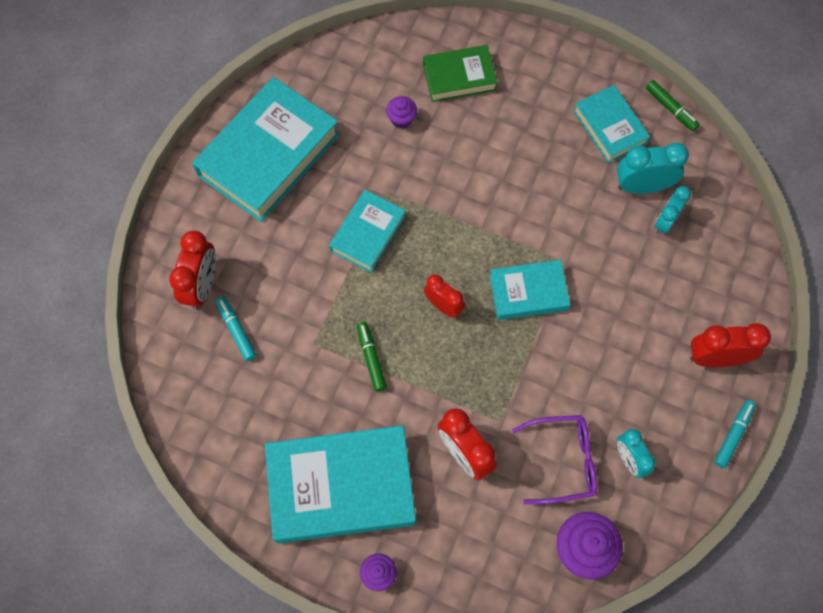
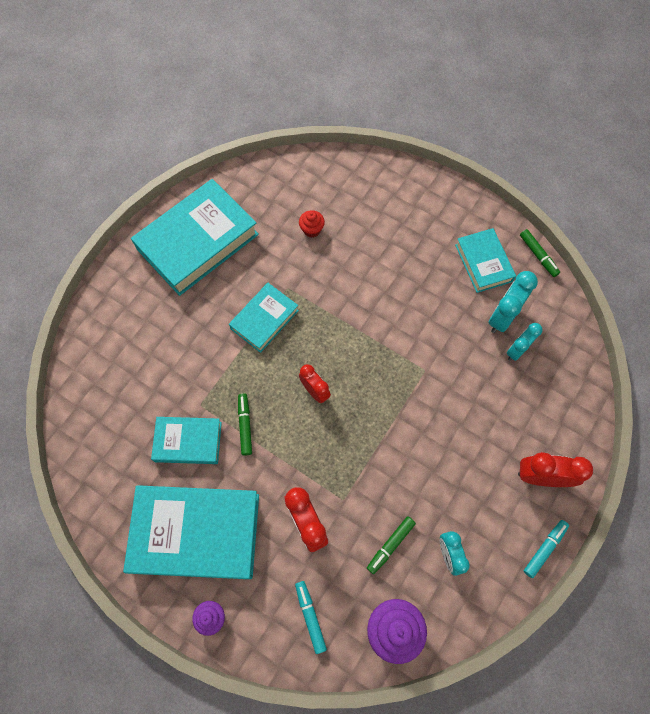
camera: 10 degrees right, 0 degrees up
(202, 286) = (120, 340): red clock -> none
(236, 331) = (139, 383): turquoise marker -> turquoise marker (310, 617)
(401, 119) = (312, 230): purple cupcake -> red cupcake
(459, 77) = (366, 203): green book -> none
(528, 293) = (388, 392): turquoise book -> turquoise book (188, 442)
(563, 461) = (390, 545): purple glasses -> green marker
(642, 186) = (502, 317): turquoise clock -> turquoise clock turned 60 degrees counterclockwise

